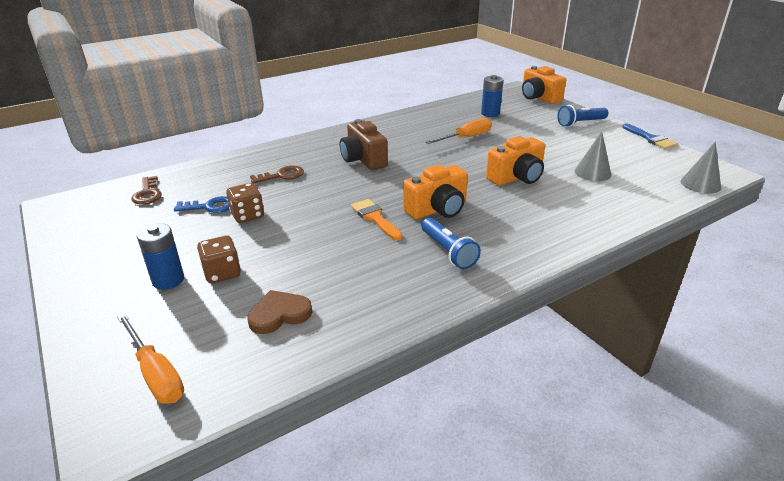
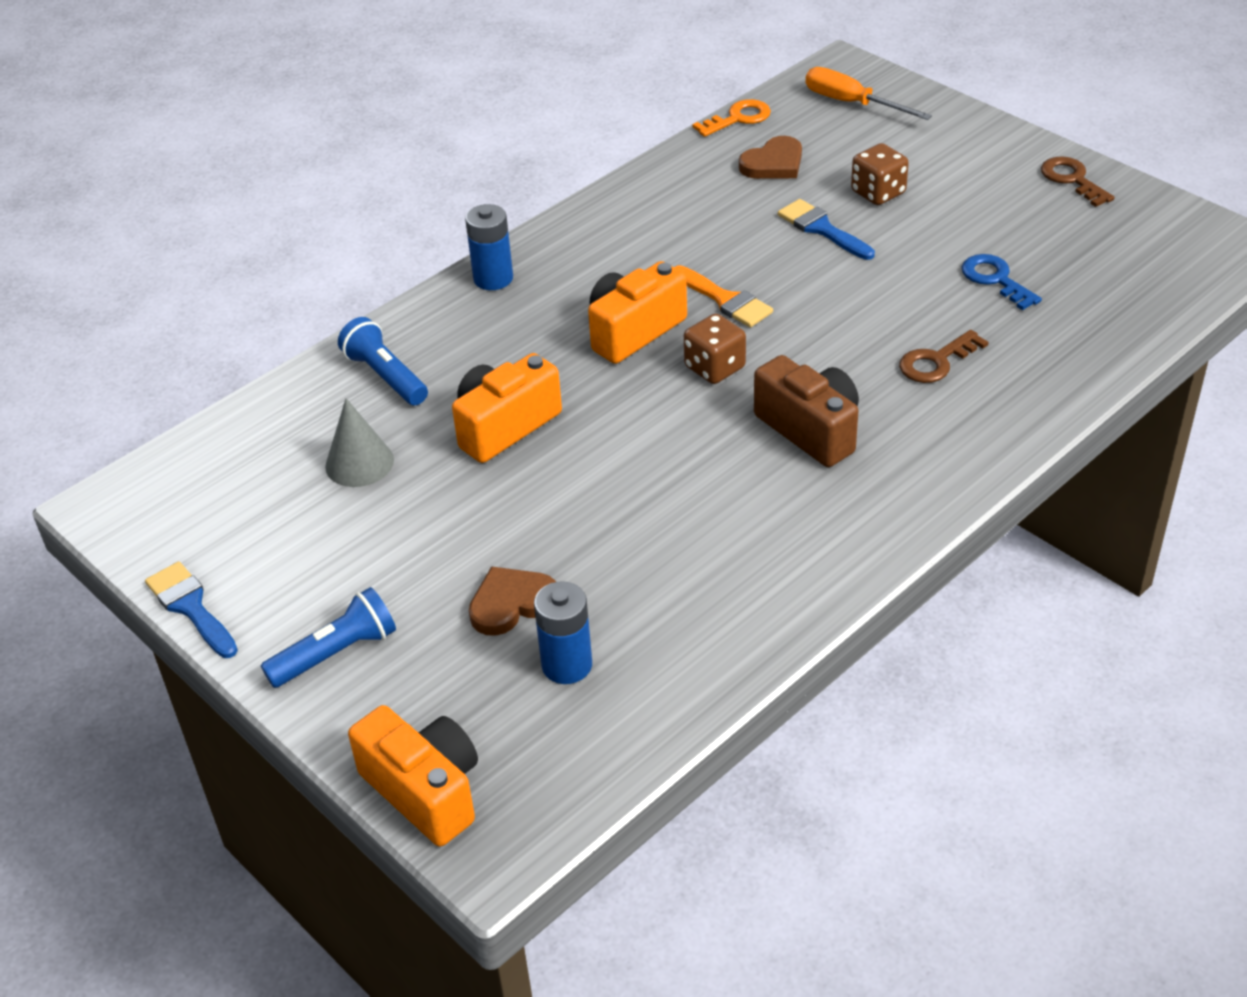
camera: 170 degrees right, 10 degrees up
(147, 194) = (1125, 287): brown key -> brown key (1072, 179)
(168, 280) = (934, 175): blue battery -> blue battery (493, 278)
(210, 207) = (995, 279): blue key -> blue key turned 75 degrees clockwise
(247, 215) = (922, 274): brown dice -> brown dice (714, 368)
(277, 376) = (738, 118): none -> orange key
(284, 252) = (822, 229): none -> blue brush
(448, 251) = (603, 264): blue flashlight -> blue flashlight (386, 376)
(466, 138) = (616, 540): orange screwdriver -> none
(511, 127) = (512, 603): none -> brown heart
(700, 184) = (172, 462): grey cone -> none

